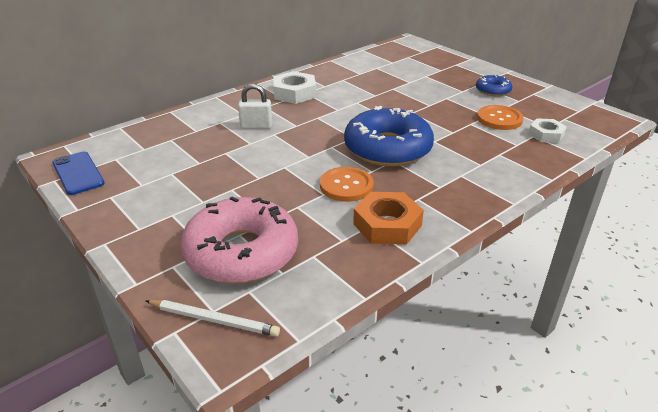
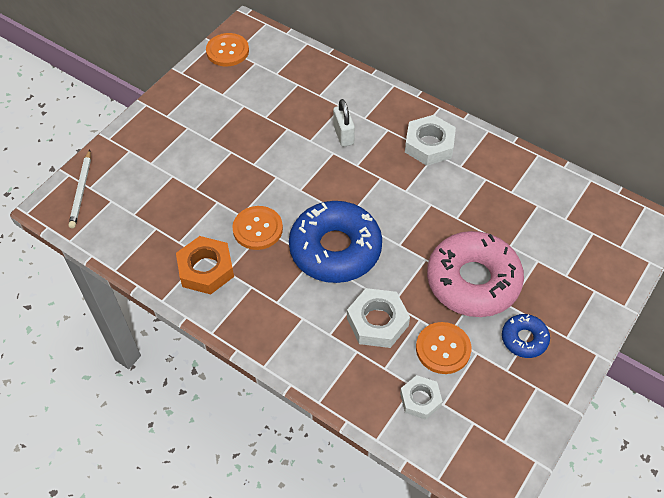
camera: 75 degrees right, 20 degrees up
(78, 173) = (227, 51): blue phone -> orange button
(241, 252) = (151, 184): pink donut -> pink donut (473, 281)
(470, 141) = (377, 322): none -> white nut

